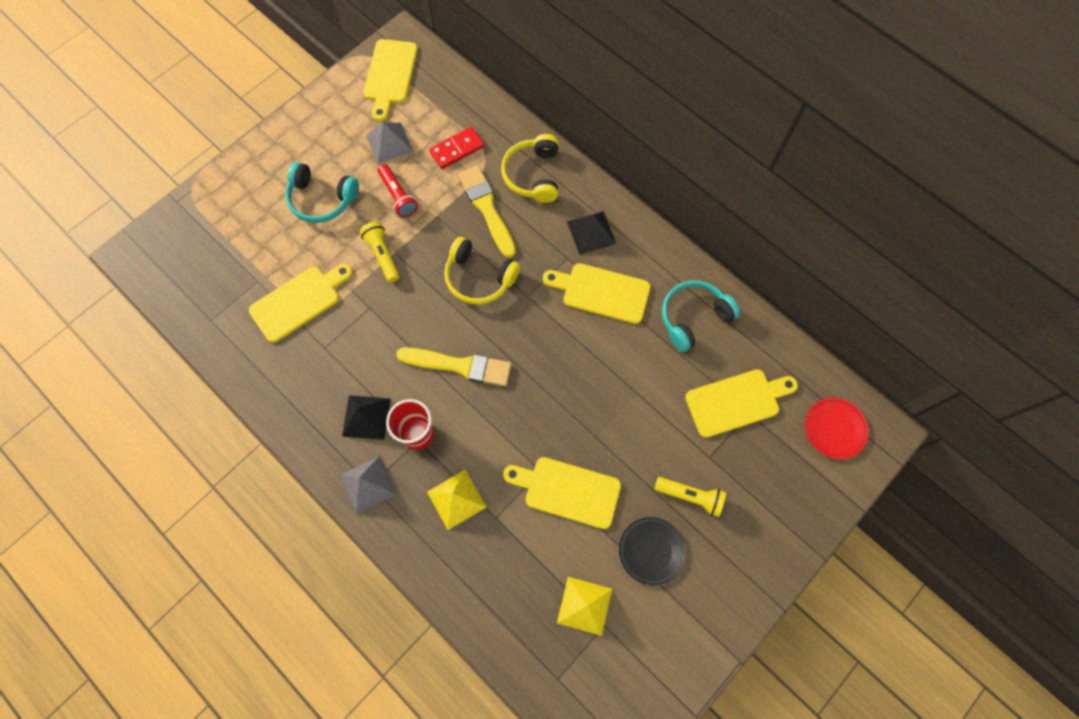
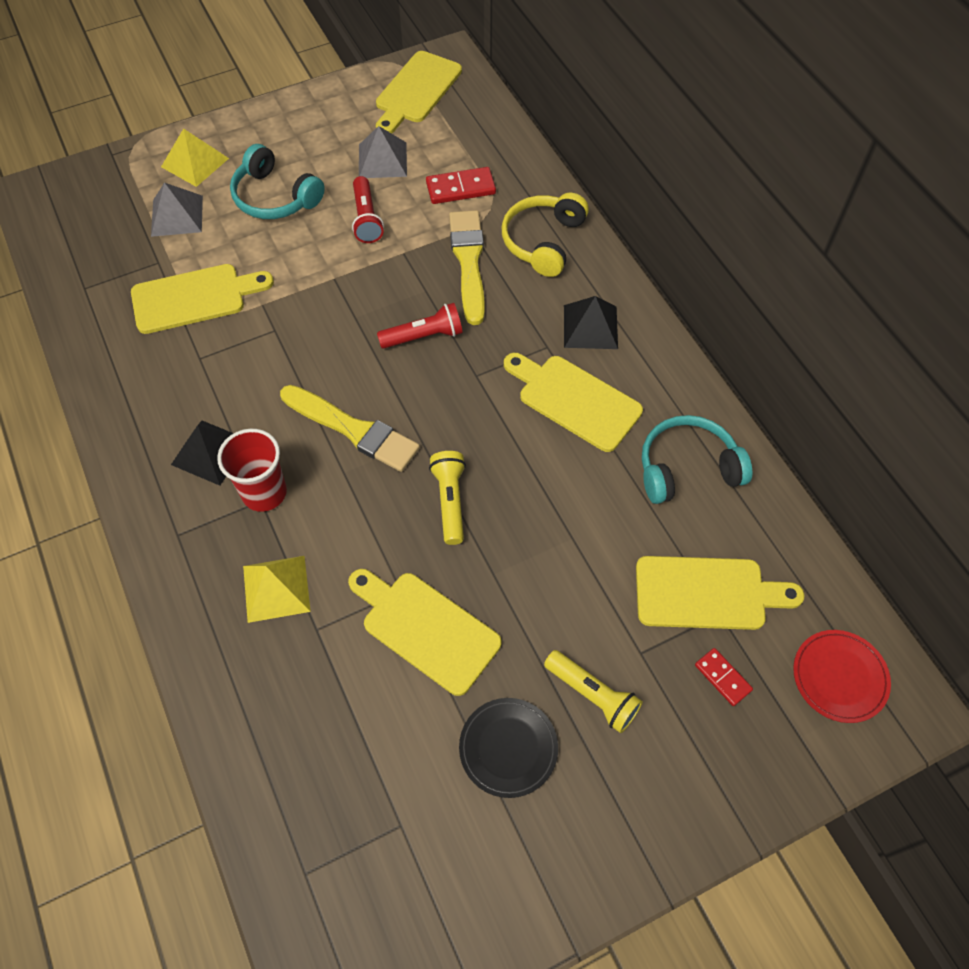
camera: 20 degrees right, 10 degrees down
(368, 484) = (174, 532): grey pyramid -> grey pyramid (177, 216)
(382, 255) = (318, 276): yellow flashlight -> yellow flashlight (450, 501)
(479, 277) = (424, 336): yellow headphones -> red flashlight
(584, 606) = (384, 787): yellow pyramid -> yellow pyramid (194, 162)
(765, 455) = (722, 677): none -> red domino

